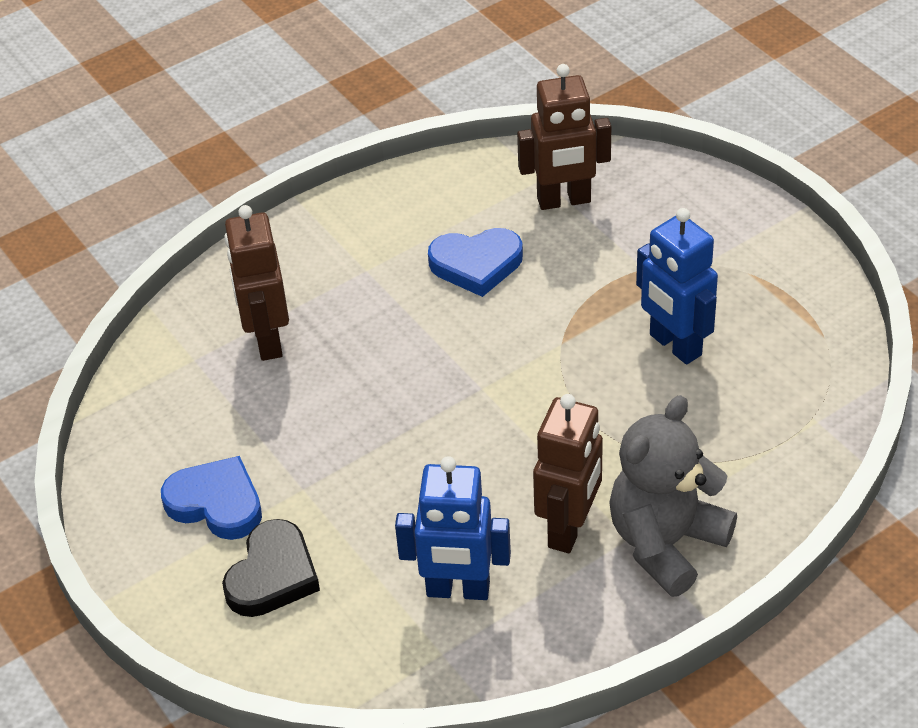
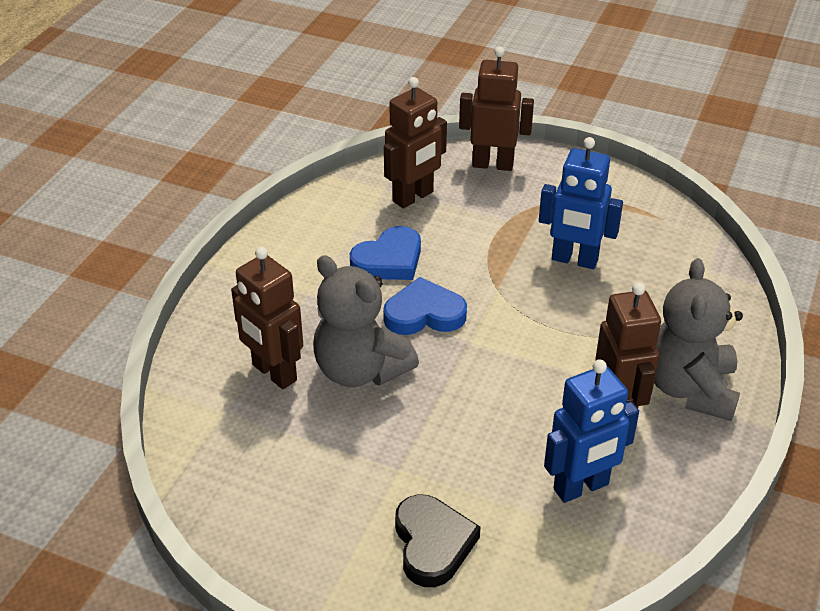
camera: 35 degrees left, 5 degrees down
(216, 503) = (338, 511): blue heart -> blue heart (424, 314)
(349, 373) = (360, 370): none -> grey teddy bear
(687, 193) = (493, 164): none -> brown robot

